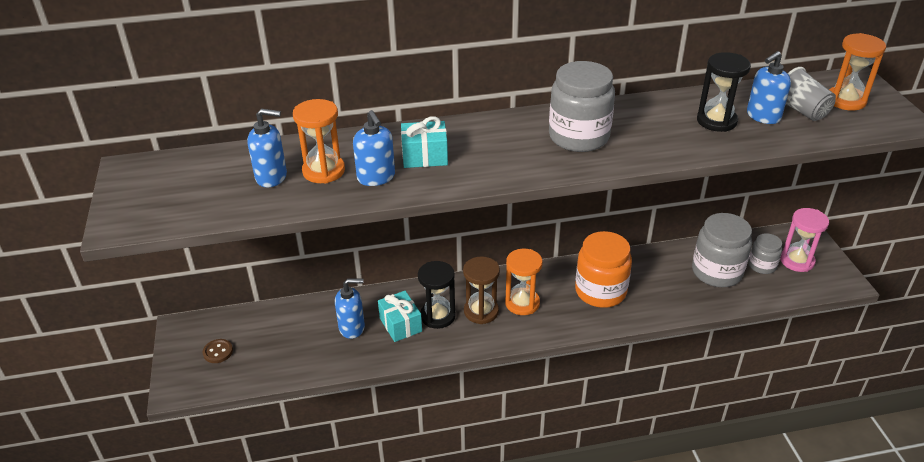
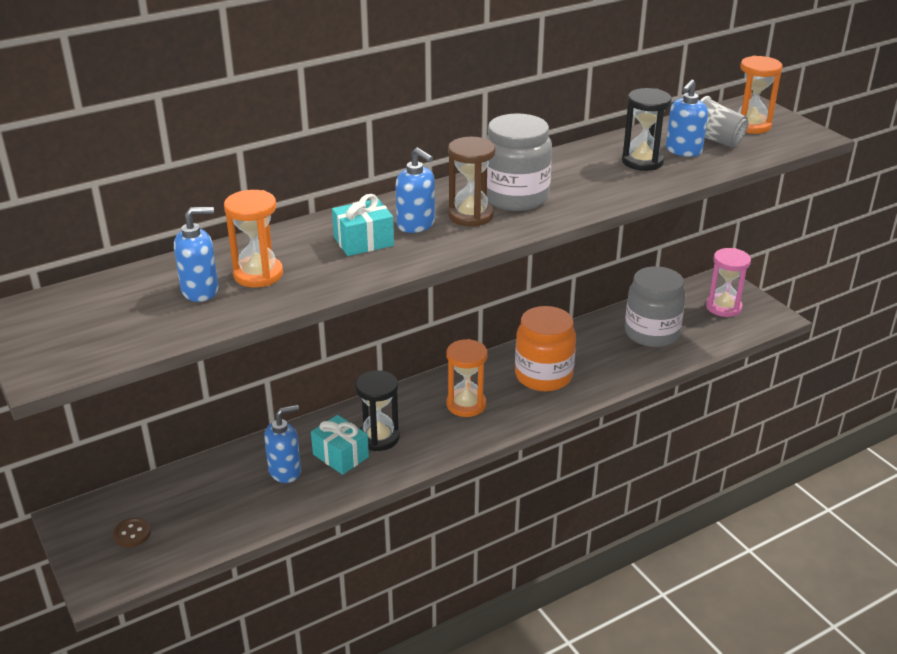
camera: 20 degrees left, 5 degrees down
(376, 177) = (322, 270): blue soap dispenser -> blue soap dispenser (416, 225)
(481, 311) = (425, 422): brown hourglass -> brown hourglass (470, 215)
(762, 265) = (692, 318): grey jar -> none

